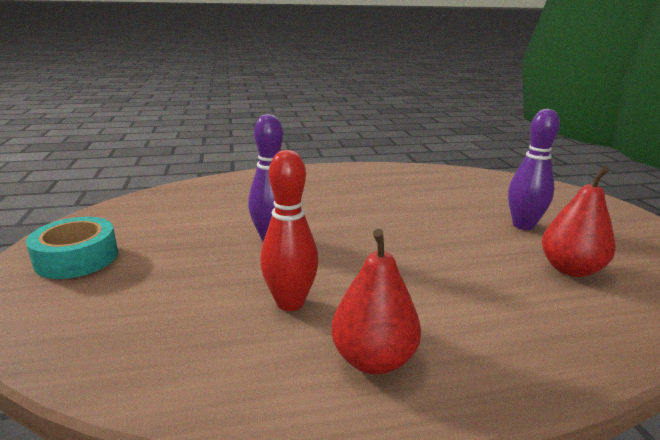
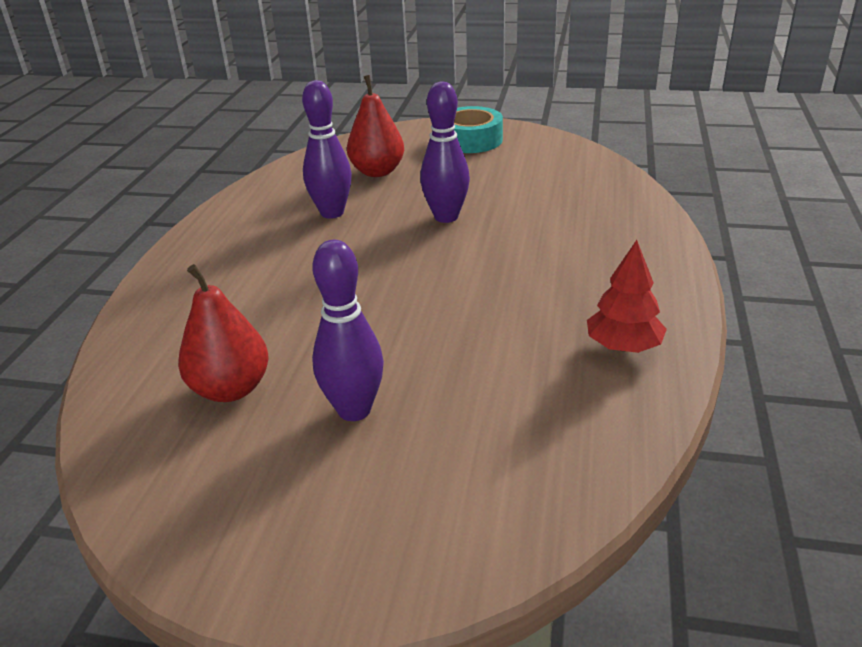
camera: 115 degrees right, 10 degrees up
(290, 303) = (332, 213): red bowling pin -> purple bowling pin
(373, 359) = (239, 233): red pear -> red pear (377, 172)
(391, 175) = (623, 346): none -> red tree

